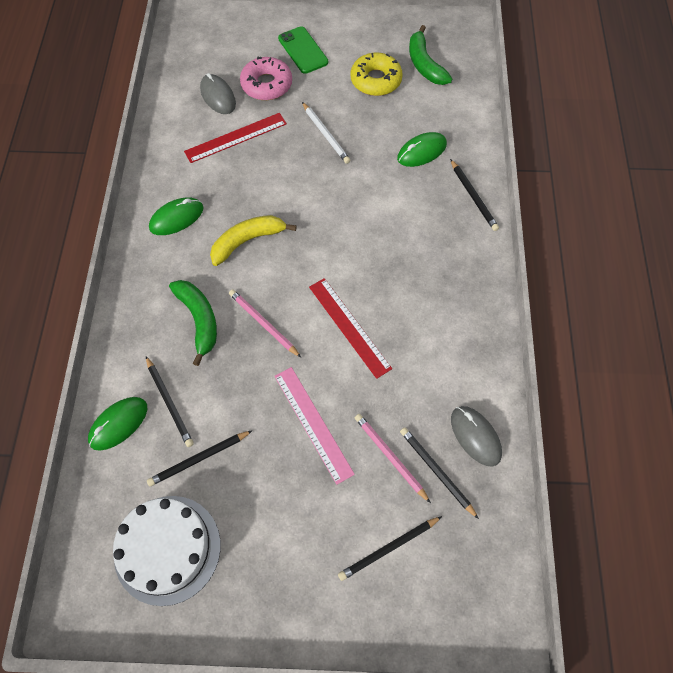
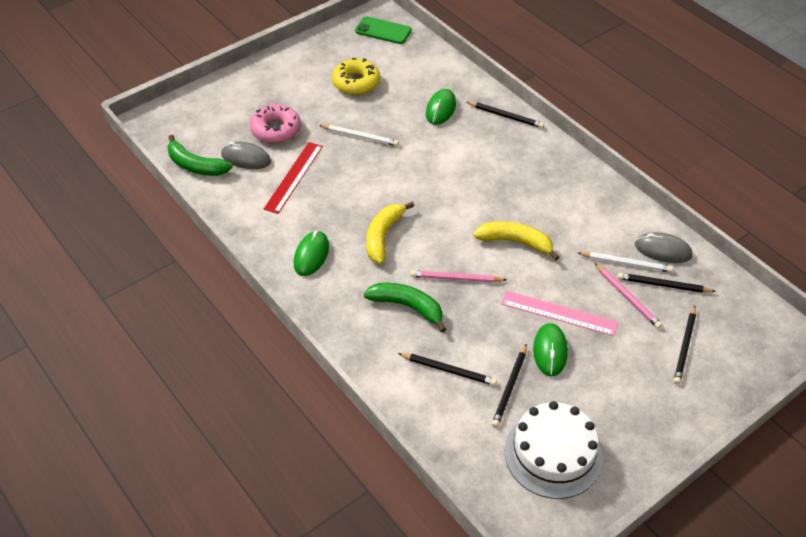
camera: 40 degrees left, 15 degrees down
(118, 424) = (428, 409): green mouse -> green mouse (550, 351)
(303, 50) = (277, 92): green phone -> green phone (383, 31)
(349, 327) = (515, 242): red ruler -> yellow banana
(390, 457) = (627, 297): pink pencil -> pink pencil turned 135 degrees counterclockwise
(424, 64) = (379, 54): green banana -> green banana (195, 165)
(425, 422) = (626, 263): none -> white pencil

